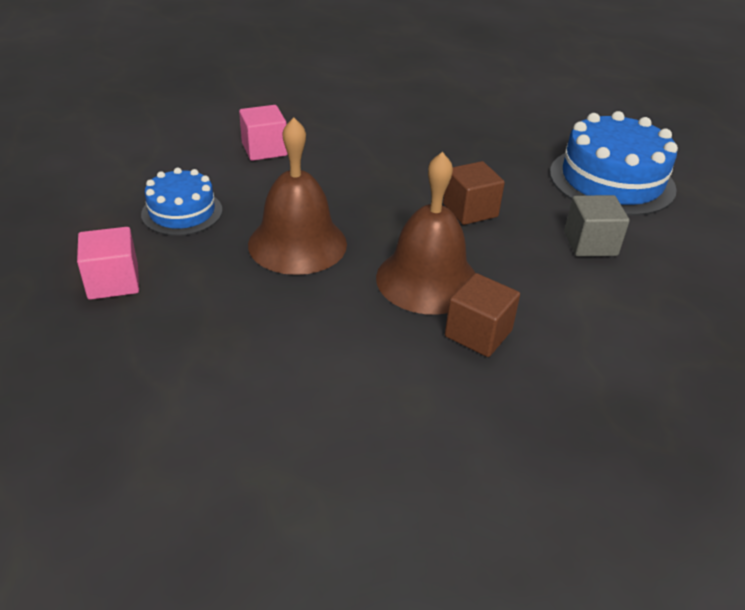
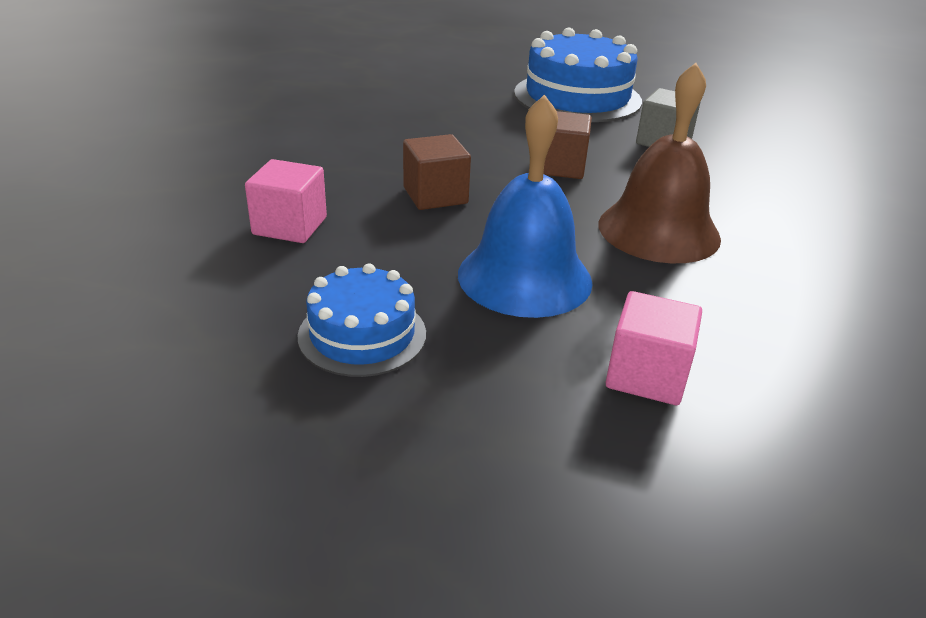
camera: 55 degrees left, 5 degrees down
(113, 282) = (477, 452): pink cube -> pink cube (646, 375)
(297, 243) = (524, 277): brown bell -> blue bell
(478, 333) = (762, 239): brown cube -> brown cube (435, 195)

